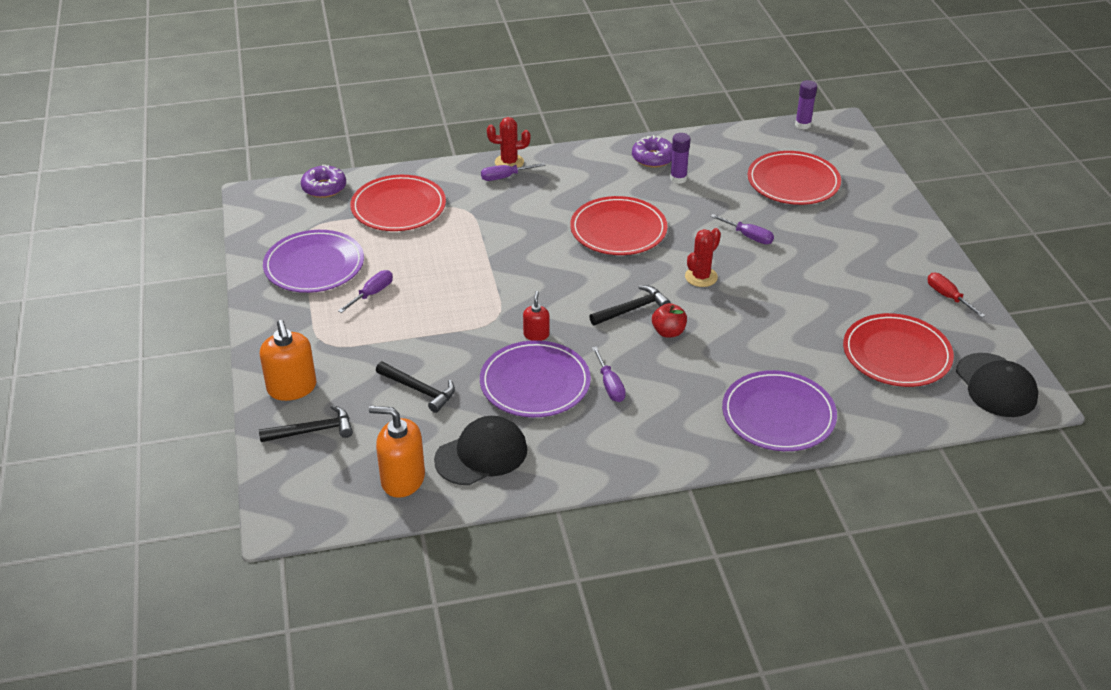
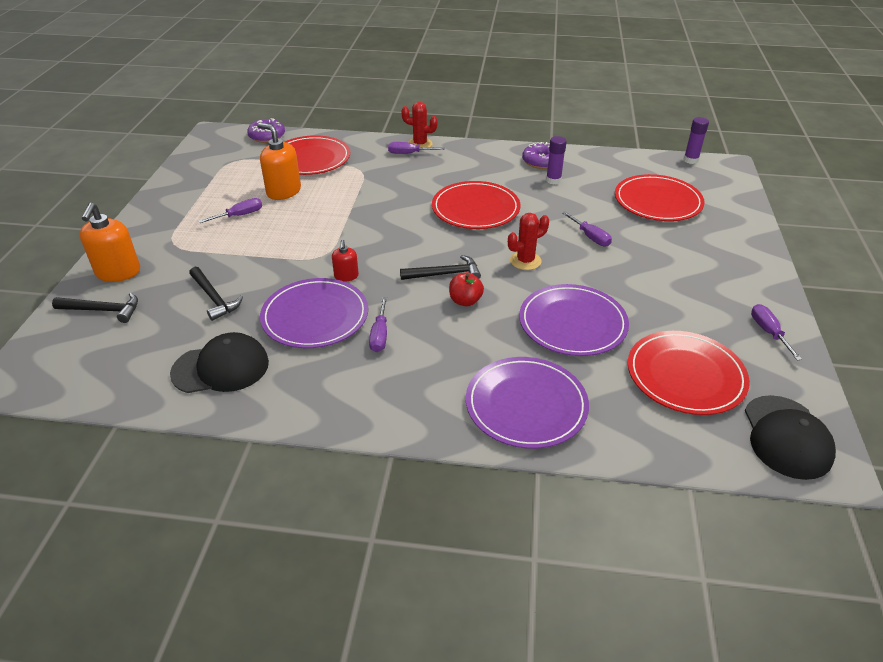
camera: 20 degrees right, 0 degrees up
(314, 265) = (214, 186): purple plate -> purple plate (572, 323)
(402, 479) = (137, 371): orange soap dispenser -> orange soap dispenser (283, 191)
(536, 334) = (346, 276): red soap dispenser -> red soap dispenser turned 150 degrees clockwise
(948, 297) = (768, 332): red screwdriver -> purple screwdriver

